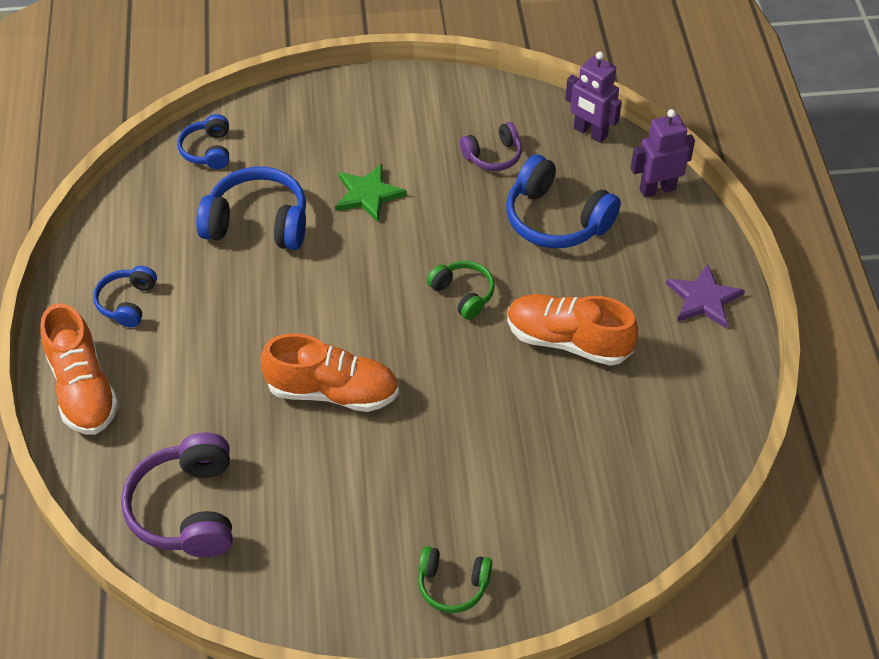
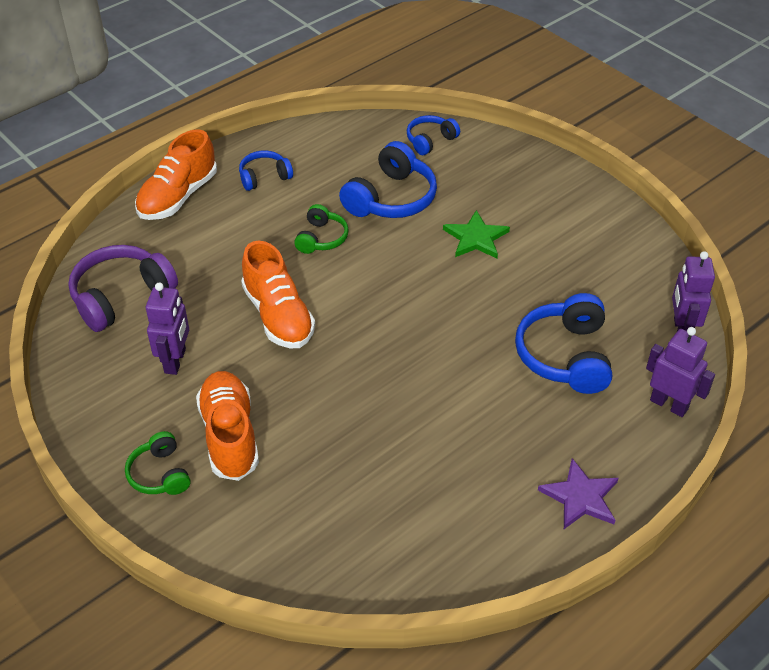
camera: 55 degrees right, 5 degrees down
(258, 223) = (391, 198): blue headphones -> blue headphones turned 60 degrees clockwise
(319, 504) = (175, 361): none -> purple robot
(463, 294) = (434, 339): green headphones -> green headphones (321, 238)
(493, 156) = (589, 285): purple headphones -> none
(568, 341) = (448, 427): orange shoe -> orange shoe (229, 435)

